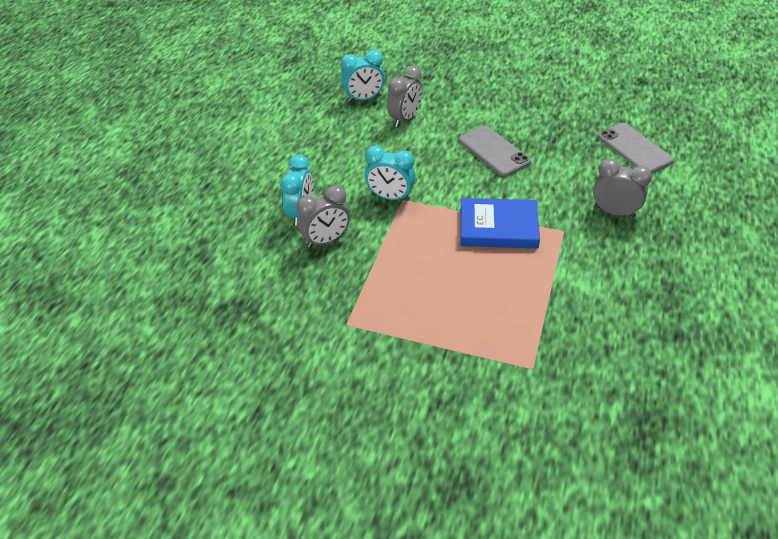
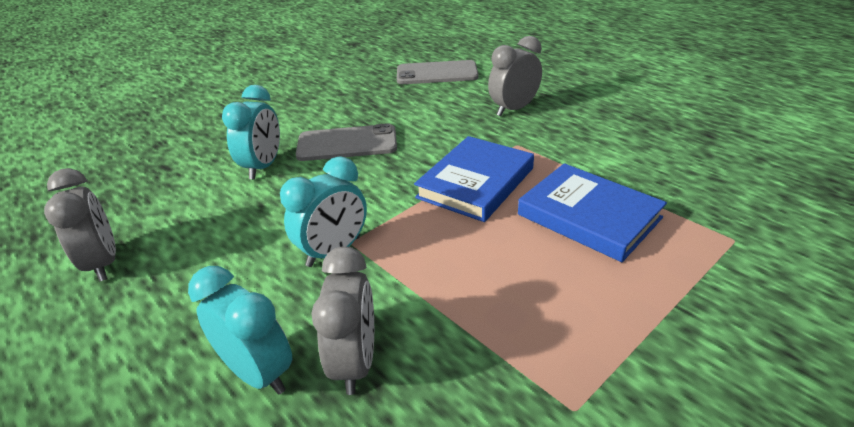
camera: 60 degrees left, 10 degrees down
(364, 99) = (111, 206): turquoise clock -> turquoise clock (263, 167)
(405, 119) = (204, 186): grey clock -> grey clock (103, 263)
(503, 291) = (588, 216): none -> blue book

